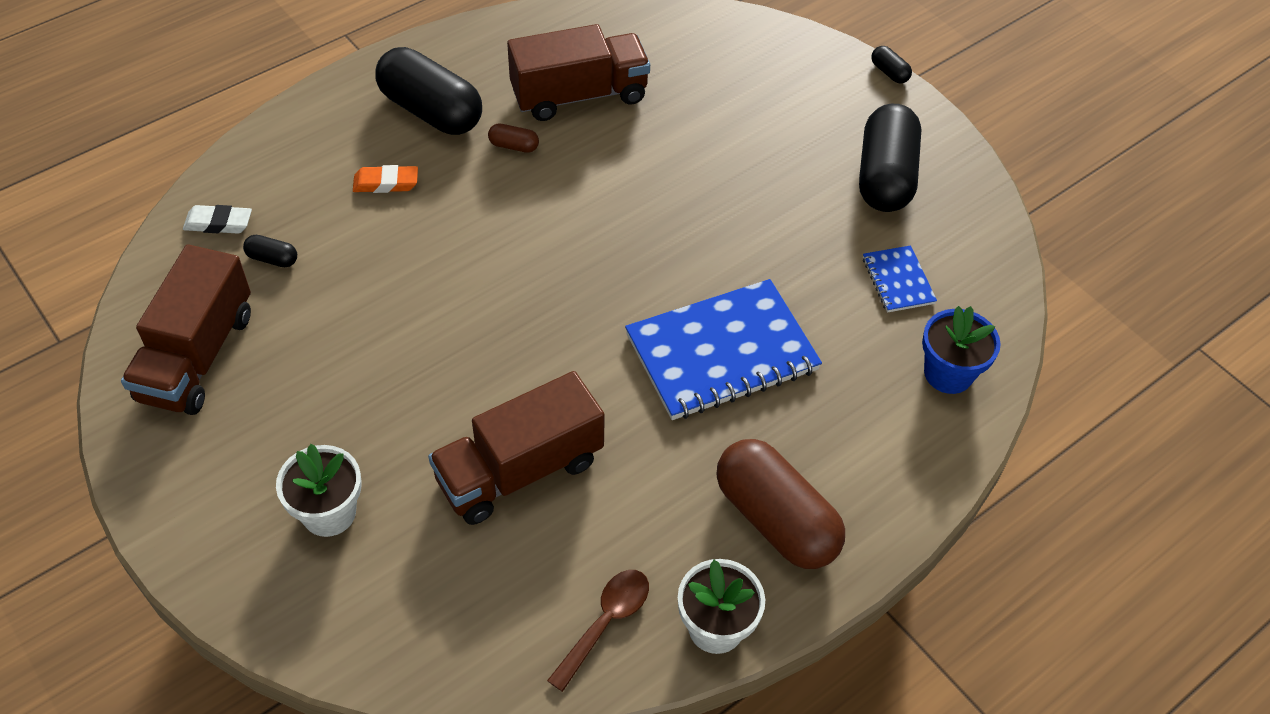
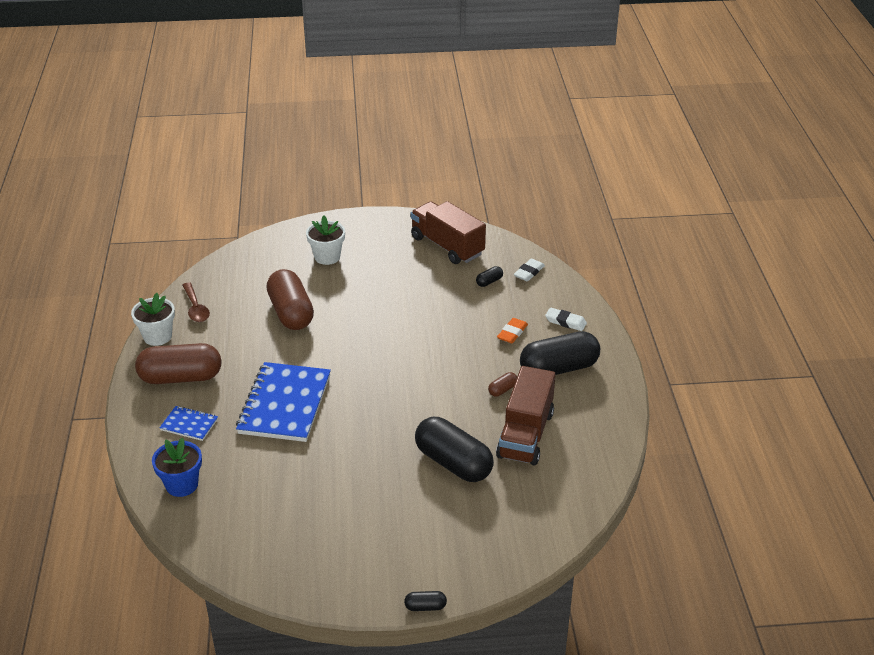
camera: 125 degrees right, 15 degrees down
(322, 140) = (565, 322): none -> white eraser
(519, 470) = (291, 313): brown truck -> brown capsule
(885, 176) = (336, 544): black capsule -> black capsule (453, 463)
(898, 281) = (257, 501): blue notebook -> blue notebook (189, 424)

